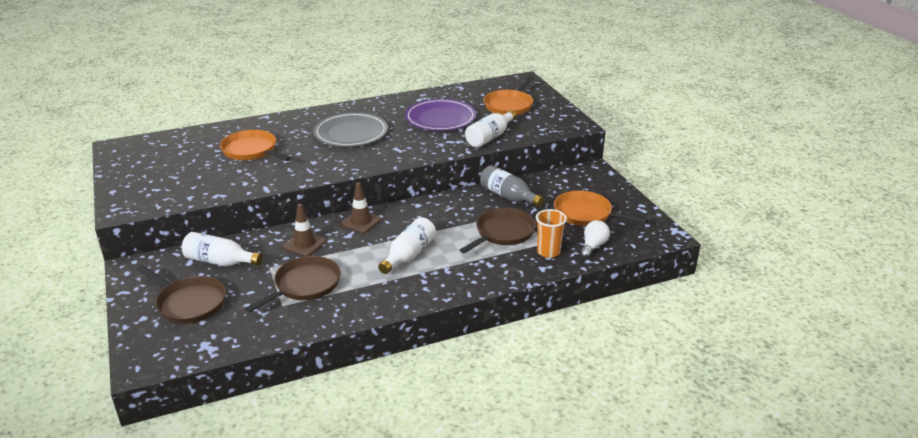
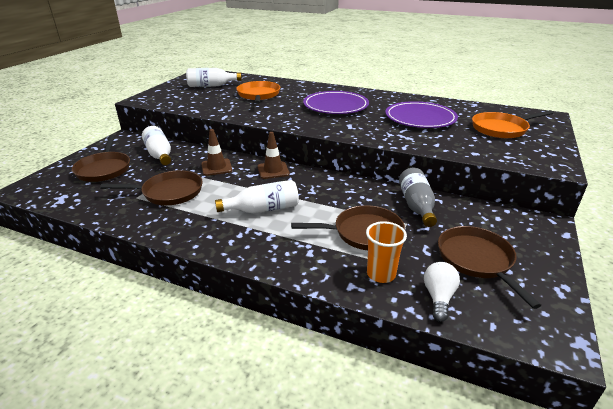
camera: 45 degrees right, 0 degrees up
(351, 133) = (335, 106): grey plate -> purple plate
(490, 137) = (442, 145): white bottle -> white bottle (211, 86)
(585, 214) = (476, 260): orange pan -> brown pan
(593, 246) = (438, 297): white light bulb -> white light bulb turned 60 degrees counterclockwise

